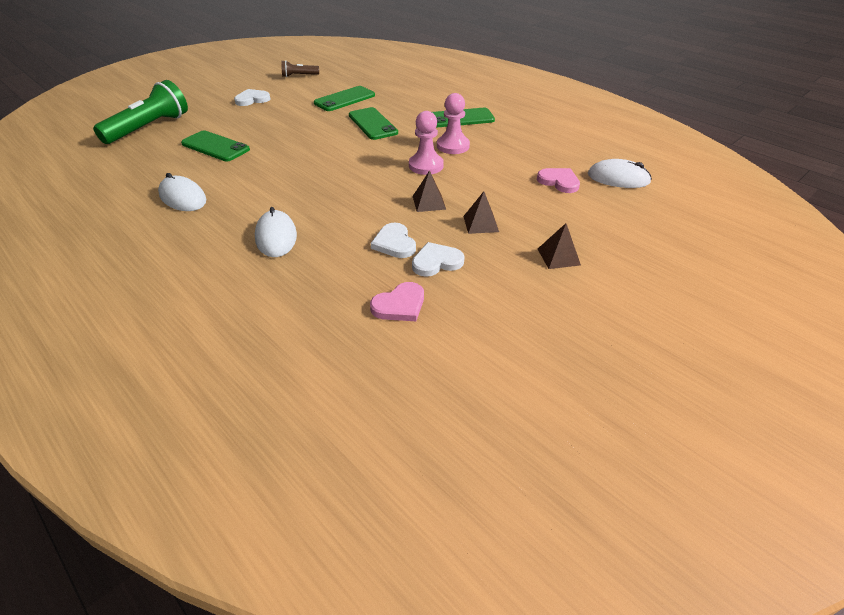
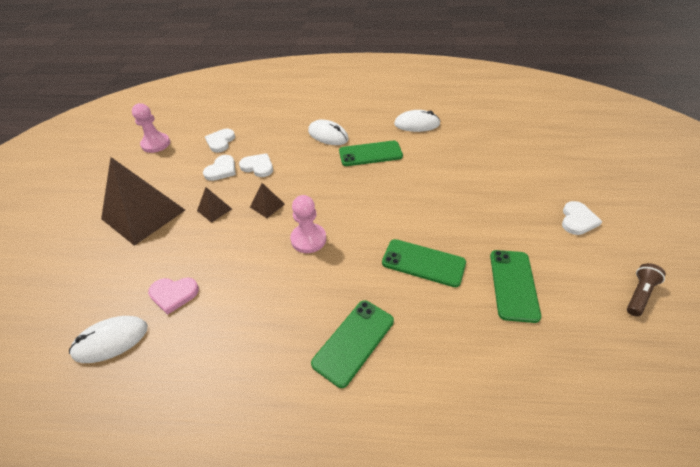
camera: 140 degrees right, 5 degrees up
(149, 128) = (555, 145): green flashlight -> none
(215, 146) = (480, 160): green phone -> green phone (370, 154)
(400, 305) = (220, 142): pink heart -> white heart
(453, 146) = (312, 282): pink pawn -> pink pawn (156, 144)
(558, 257) = (143, 214): brown pyramid -> brown pyramid, size x2.32

